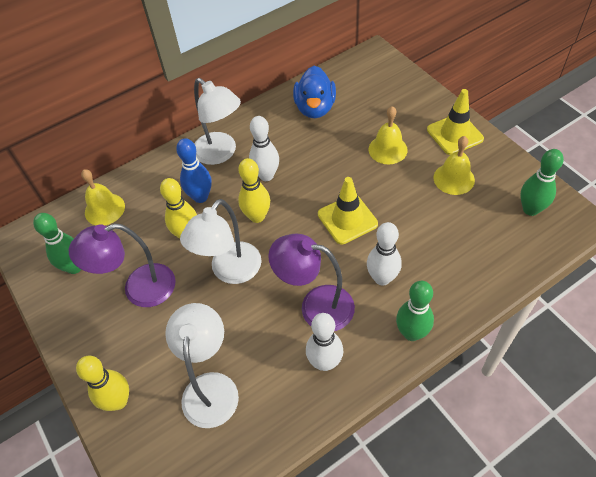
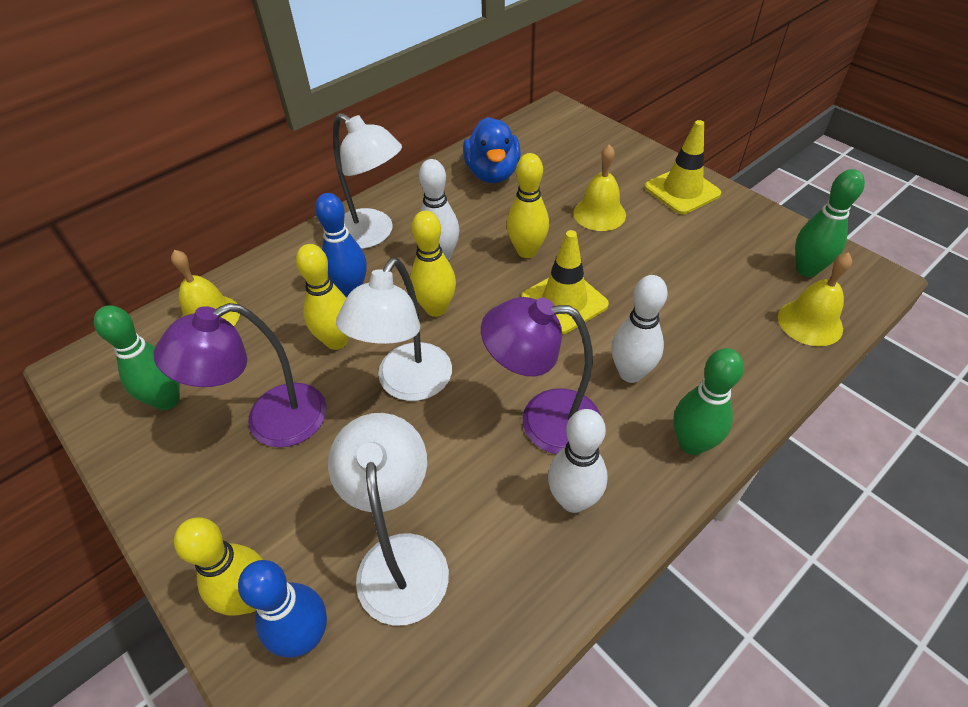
camera: 10 degrees left, 5 degrees down
(148, 427) = (305, 636): none -> blue bowling pin
(328, 176) = (526, 251): none -> yellow bowling pin
(454, 178) = (695, 241): yellow bell -> yellow bell (810, 322)

